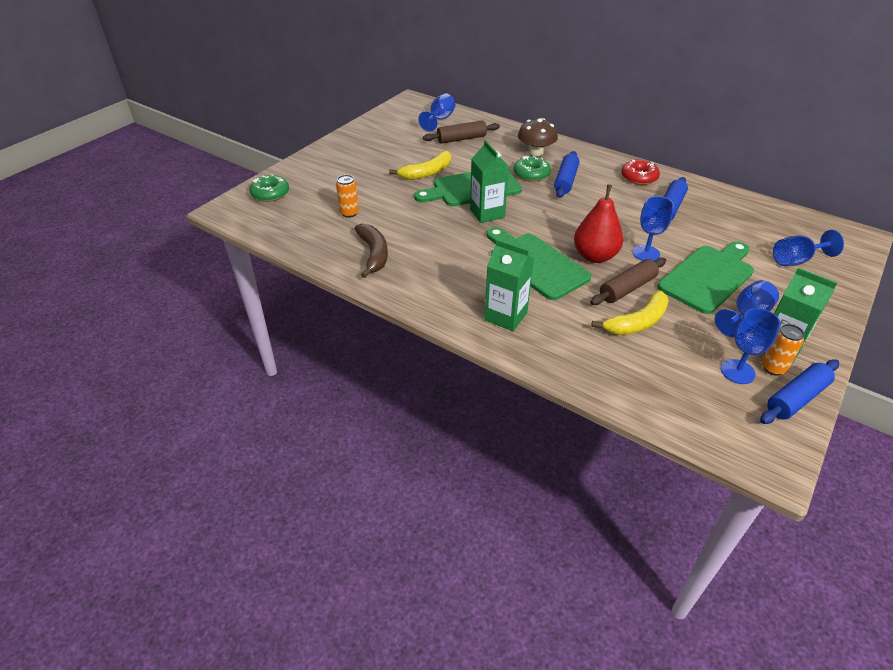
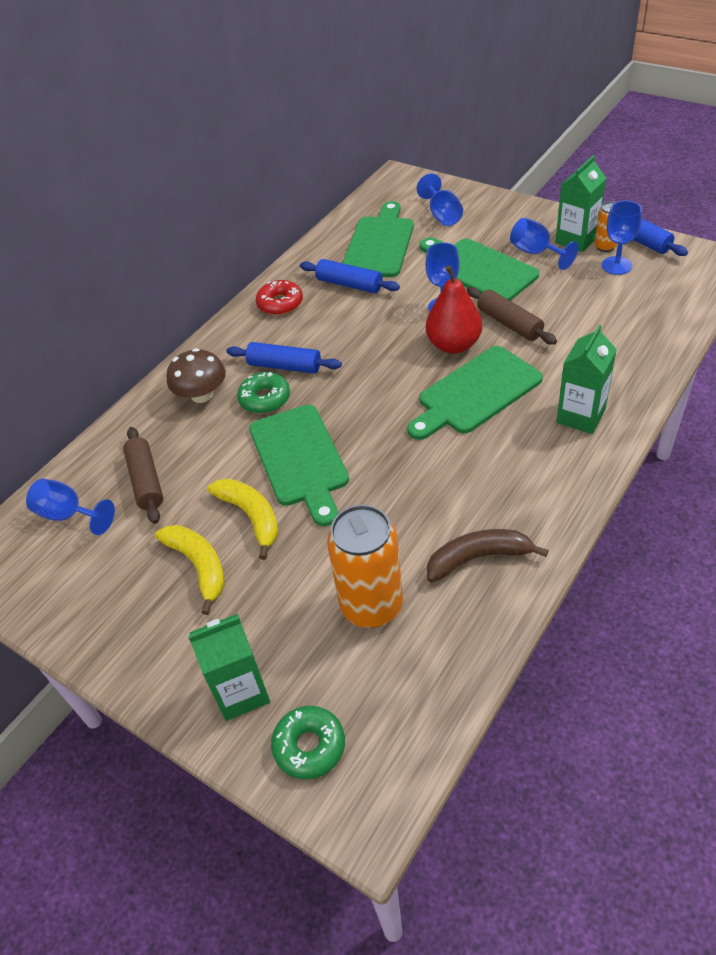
camera: 85 degrees left, 5 degrees up
(349, 213) = (371, 606): orange can -> orange can, size x2.03
(487, 213) = (367, 441): green carton -> green carton (241, 692)
(637, 322) = (564, 319): yellow banana -> yellow banana (199, 566)
(734, 223) = (379, 244): none -> green cutting board

